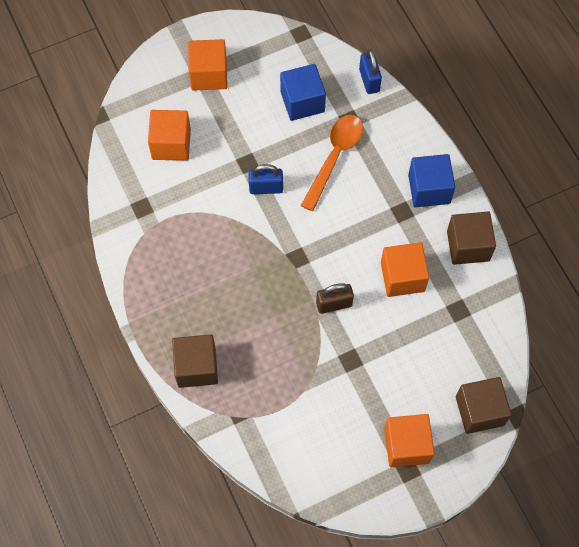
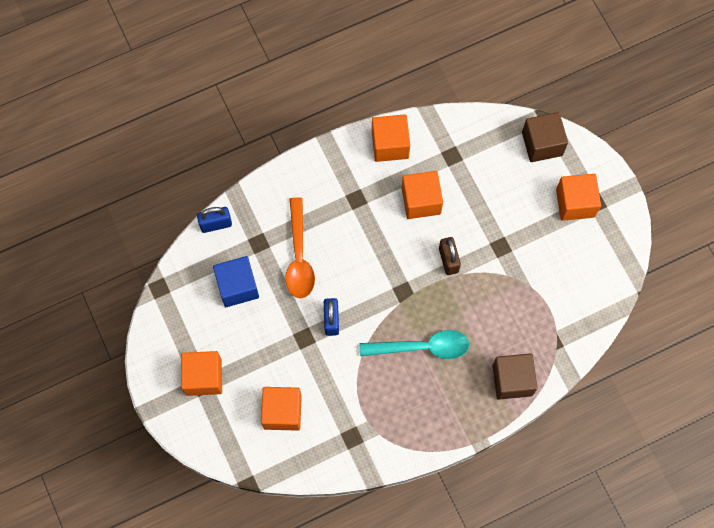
camera: 90 degrees left, 5 degrees up
(235, 276) = (422, 347): none -> turquoise spoon
(335, 157) = (299, 257): orange spoon -> orange spoon turned 120 degrees counterclockwise
(429, 189) = (333, 175): blue cube -> none
(468, 246) = (390, 145): brown cube -> orange cube

